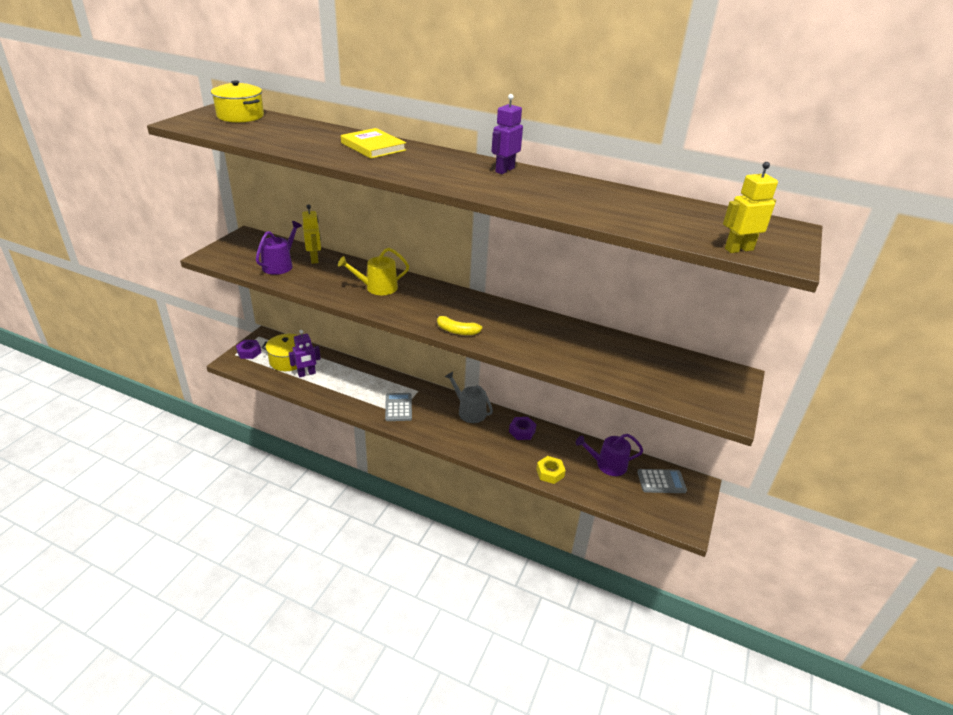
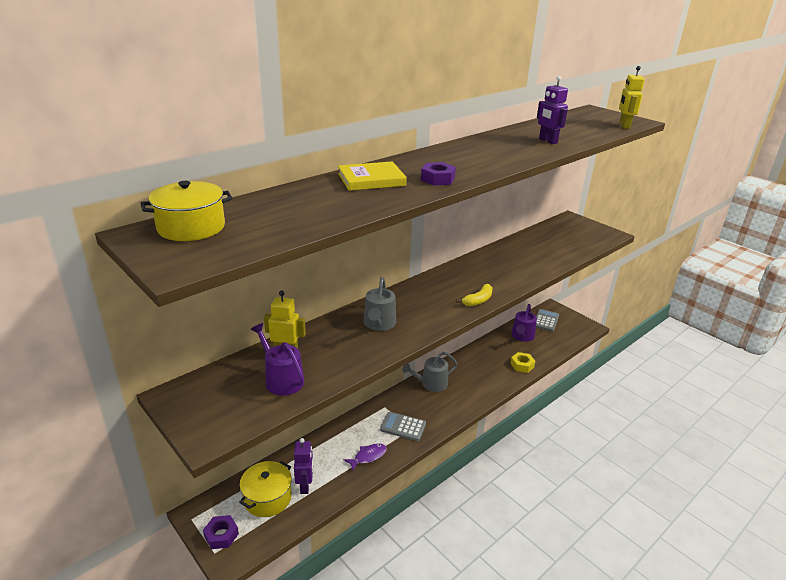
camera: 65 degrees left, 5 degrees down
(352, 396) = (368, 456): none -> purple fish
(377, 288) = (379, 324): yellow watering can -> grey watering can
(504, 170) = (464, 148): purple robot -> purple robot (547, 141)
(522, 431) = (469, 363): purple nut -> purple nut (437, 179)

